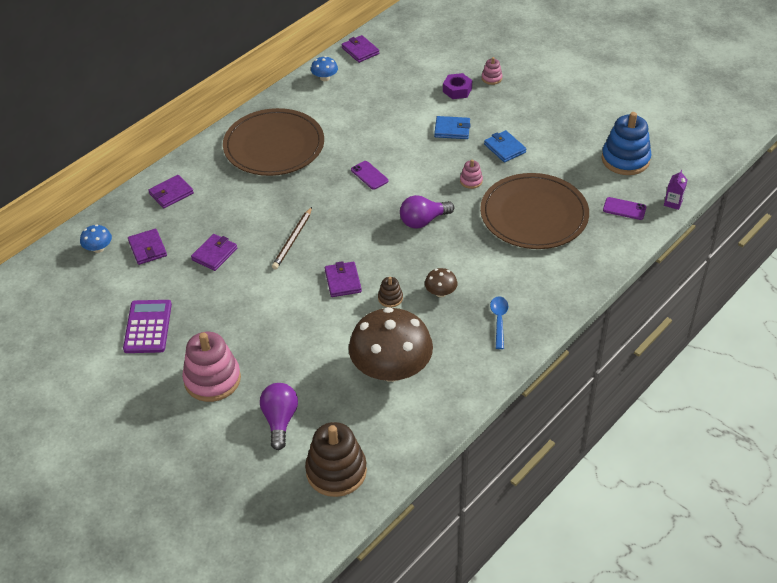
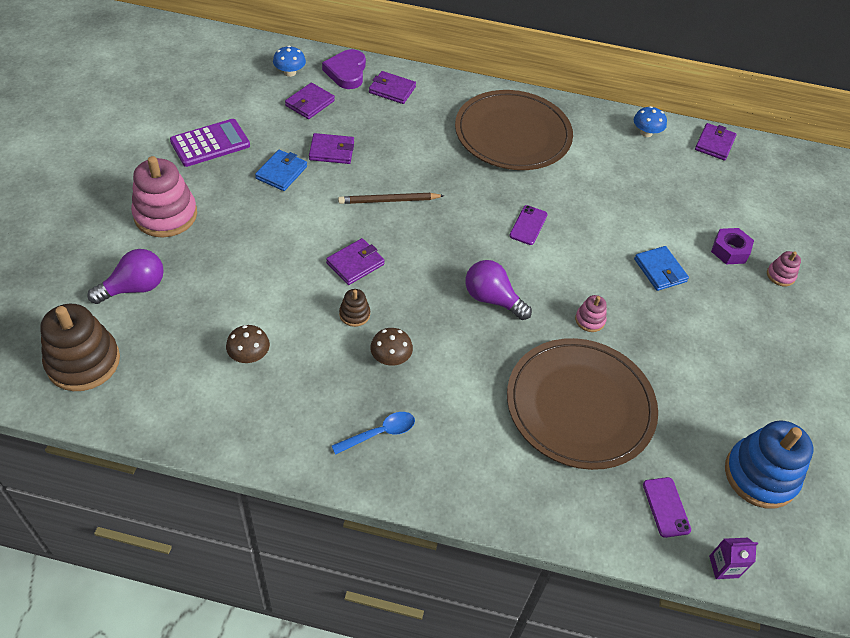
camera: 55 degrees right, 5 degrees up
(127, 213) = (346, 72): none -> purple heart
(391, 369) = (249, 355): brown mushroom -> brown mushroom, size x0.42
(504, 148) = (671, 333): blue wallet -> blue wallet (281, 172)

